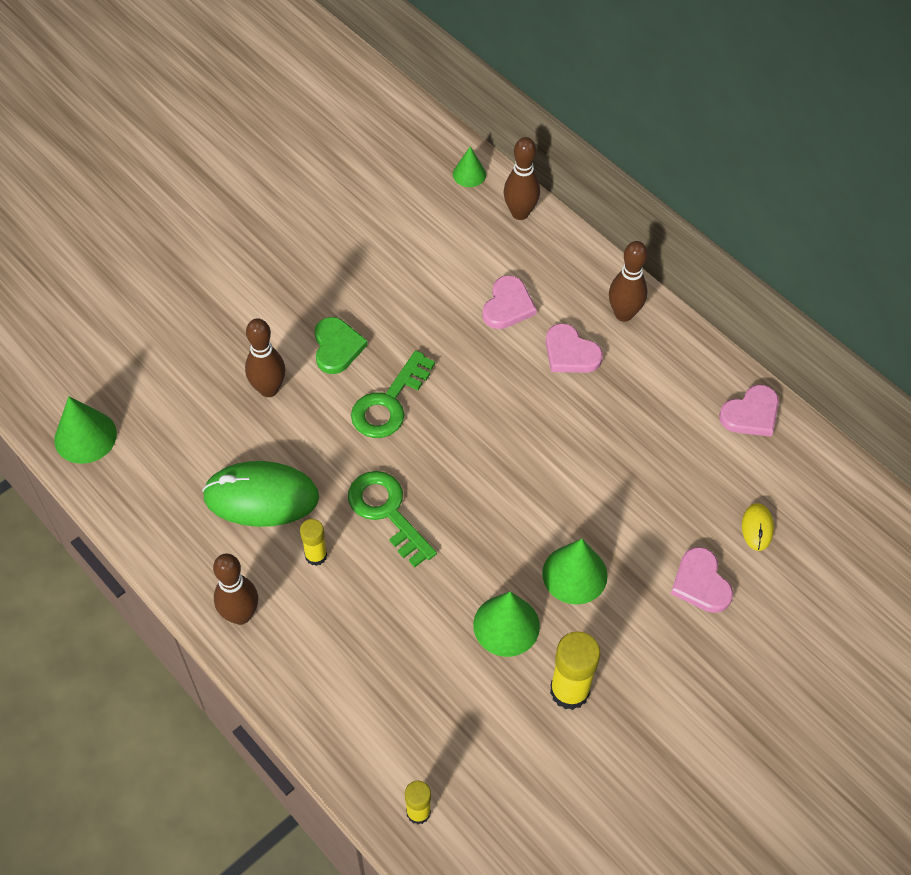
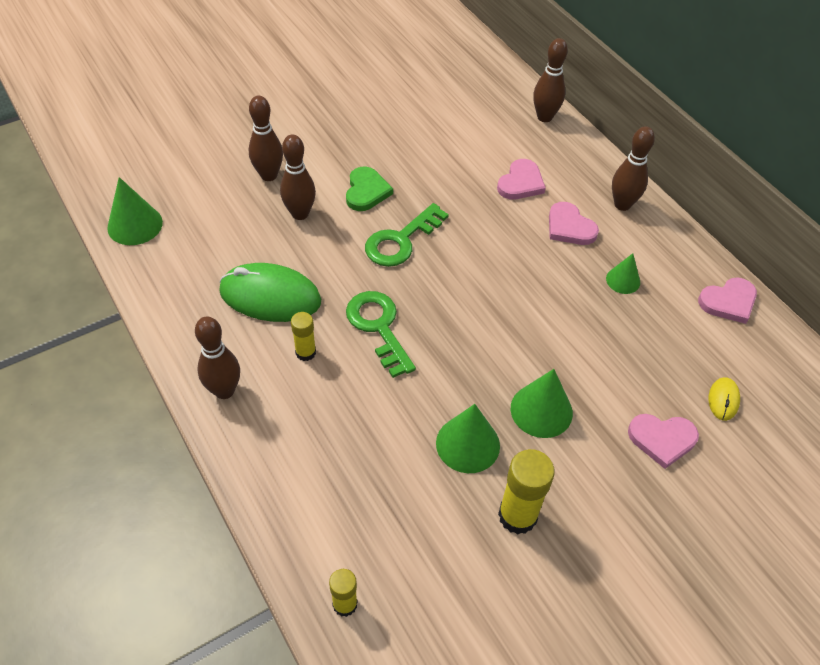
camera: 10 degrees right, 5 degrees down
(221, 346) = (269, 175): none -> brown bowling pin
(469, 174) = (507, 84): green cone -> green cone (623, 280)
(700, 583) = (662, 439): pink heart -> pink heart turned 75 degrees counterclockwise

